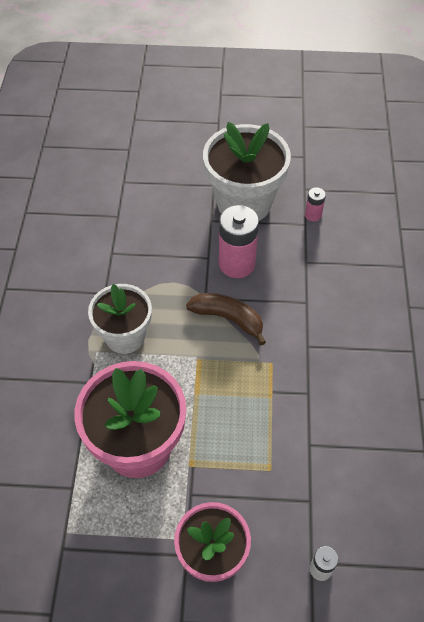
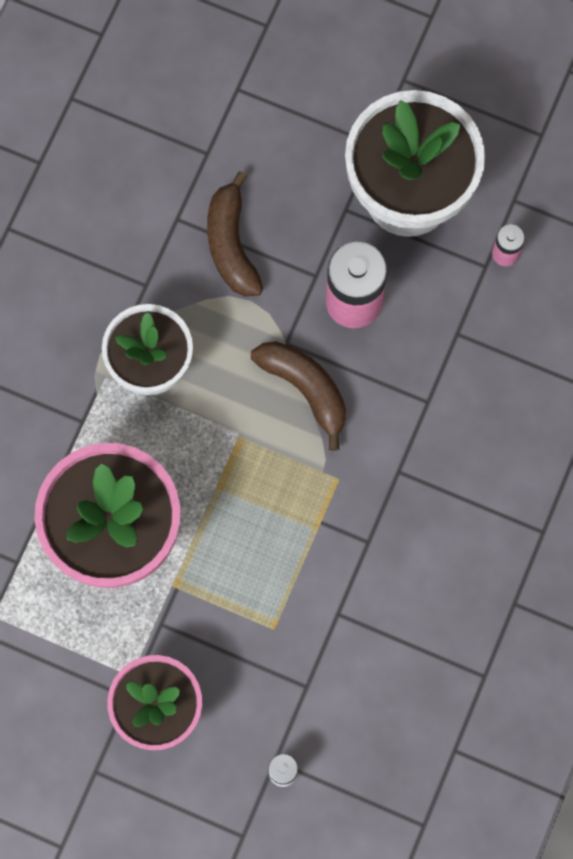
camera: 20 degrees right, 20 degrees up
(150, 256) = (231, 244): none -> brown banana

